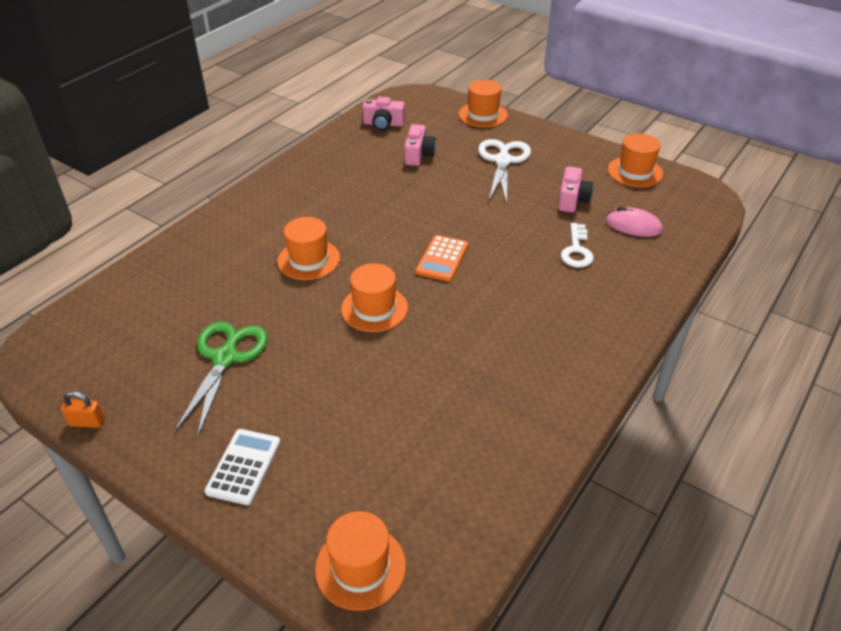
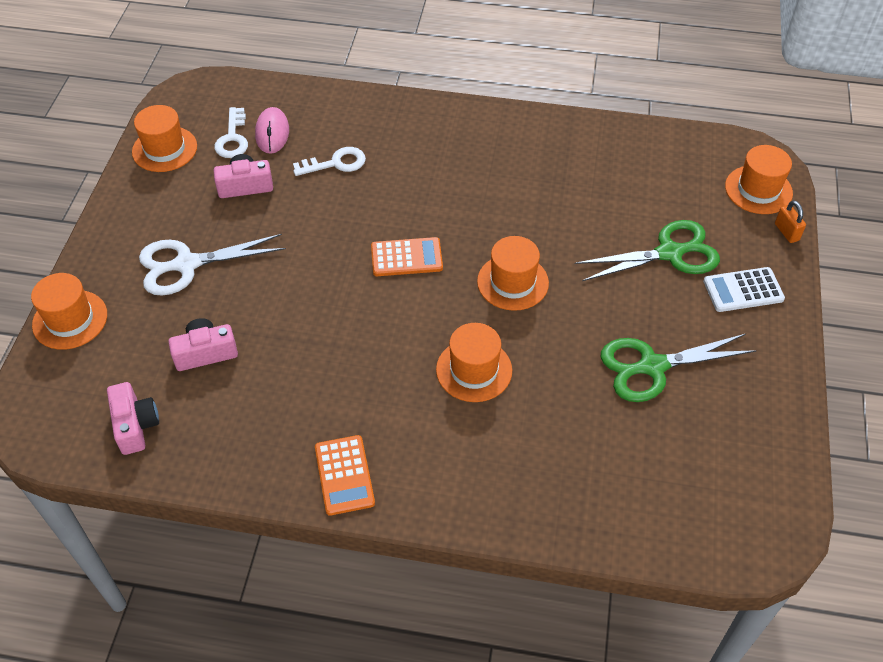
camera: 115 degrees left, 10 degrees up
(87, 422) = (796, 429): orange padlock -> orange padlock (786, 232)
(281, 184) = (344, 475): none -> orange calculator
(330, 430) = (669, 253): none -> green scissors
(634, 205) = (233, 138): none -> white key

